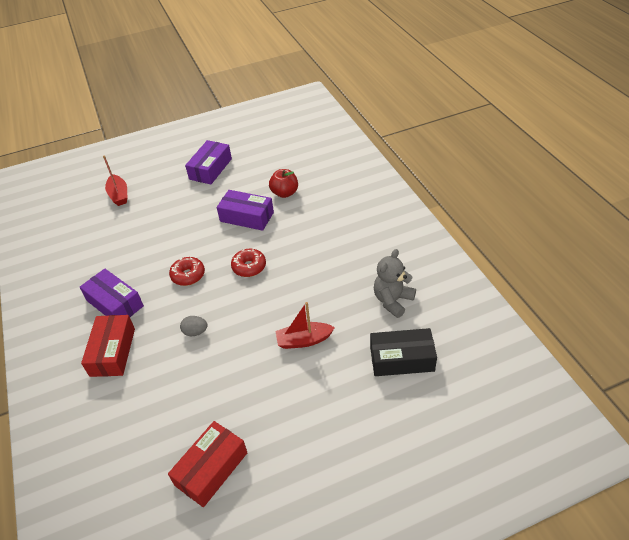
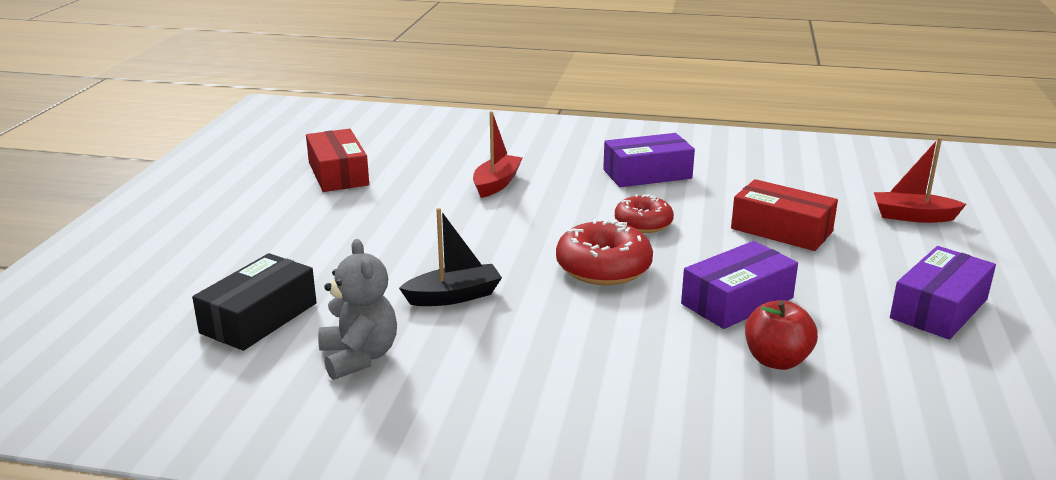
camera: 120 degrees right, 20 degrees down
(113, 352) = (565, 161): red box -> red box (781, 230)
(195, 332) = (528, 205): grey egg -> none
(210, 169) = (939, 308): purple box -> purple box turned 75 degrees clockwise
(249, 267) = (603, 268): red donut -> red donut, size x1.51
(304, 340) = (406, 263): red boat -> red boat (496, 184)
(319, 302) = (454, 296): none -> black boat

